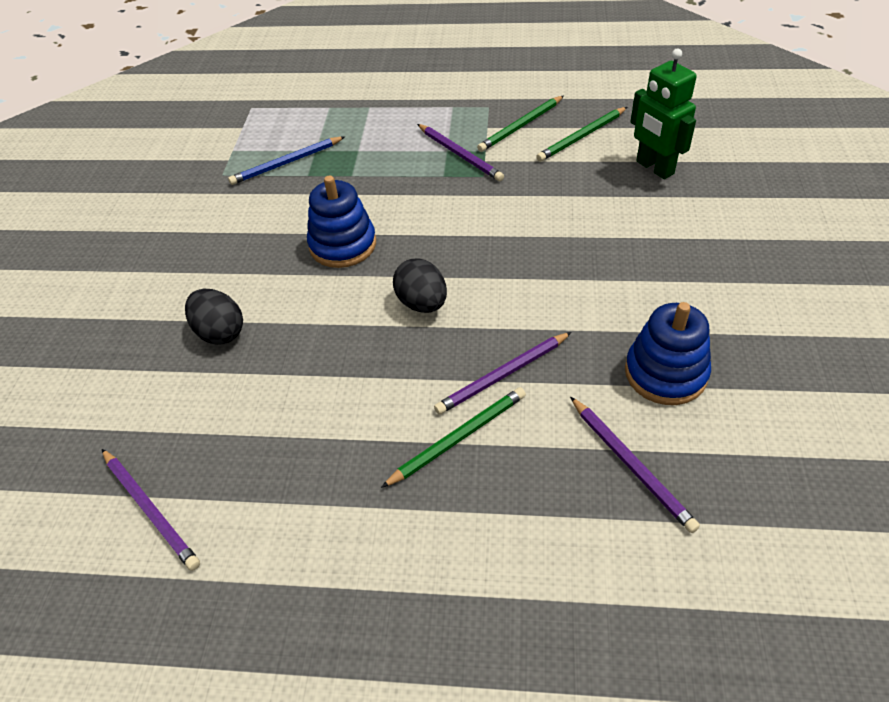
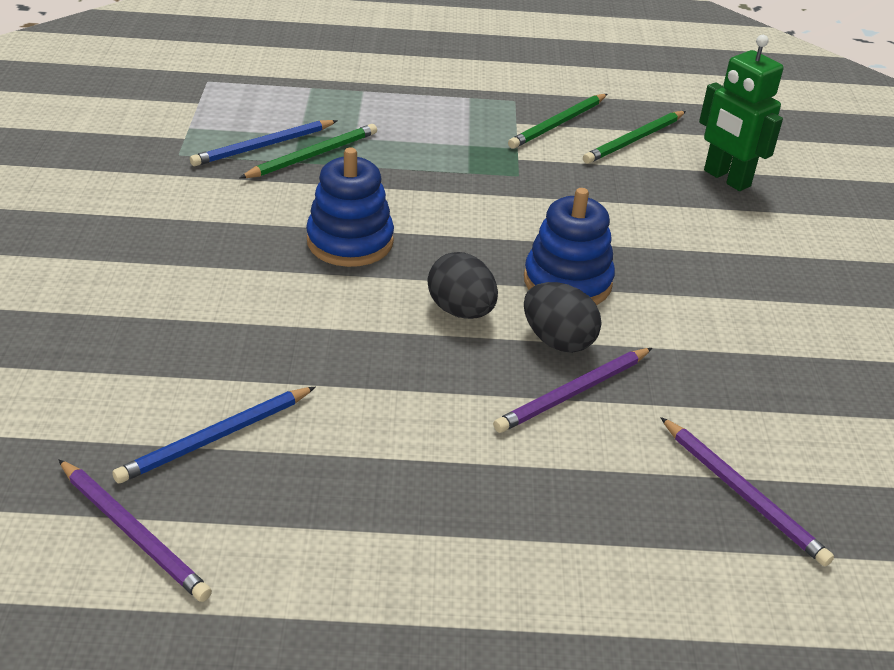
camera: 10 degrees left, 10 degrees down
(220, 332) = (201, 332): black egg -> black egg (558, 340)
(220, 425) = (215, 438): none -> blue pencil
(458, 438) = (527, 459): green pencil -> green pencil (312, 155)
(460, 154) = (486, 150): purple pencil -> none
(665, 373) = (770, 397): blue stacking toy -> blue stacking toy (567, 282)

